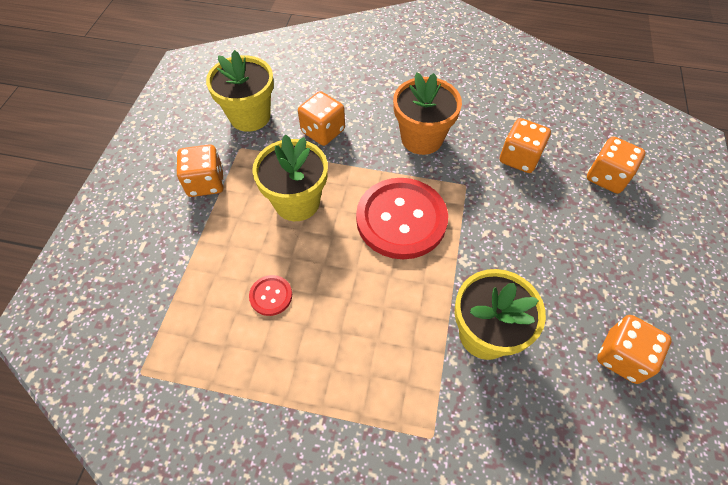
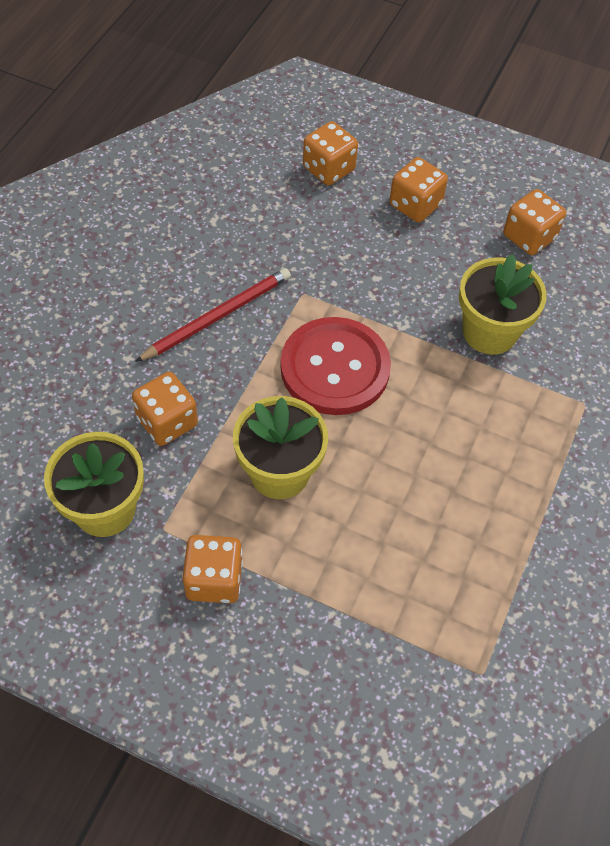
camera: 80 degrees left, 0 degrees up
(271, 296) = (408, 521): red button -> none
(421, 138) = (218, 316): orange flower pot -> red pencil
(519, 158) = (279, 232): orange dice -> orange dice (415, 205)

